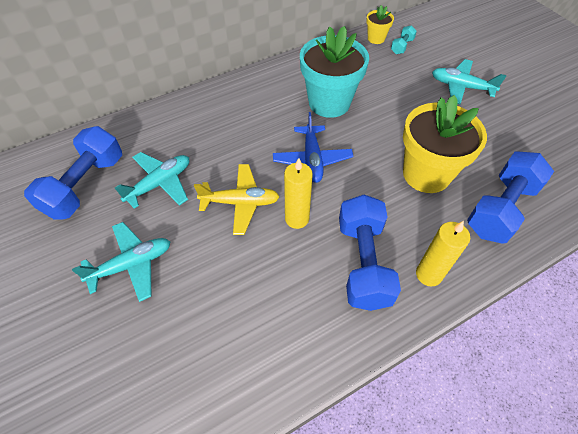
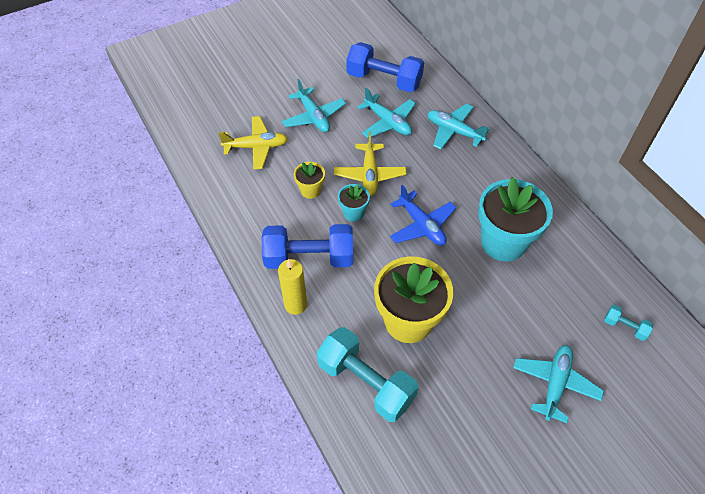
camera: 90 degrees right, 0 degrees up
(177, 339) = (256, 147): none -> yellow plane
(186, 127) = (454, 131): none -> turquoise plane
(297, 219) = (353, 213): yellow candle -> turquoise flower pot
(312, 159) = (421, 225): blue plane -> blue plane turned 120 degrees counterclockwise
(376, 38) = (634, 298): yellow flower pot -> yellow flower pot (310, 190)
(500, 209) = (366, 382): blue dumbbell -> turquoise dumbbell

